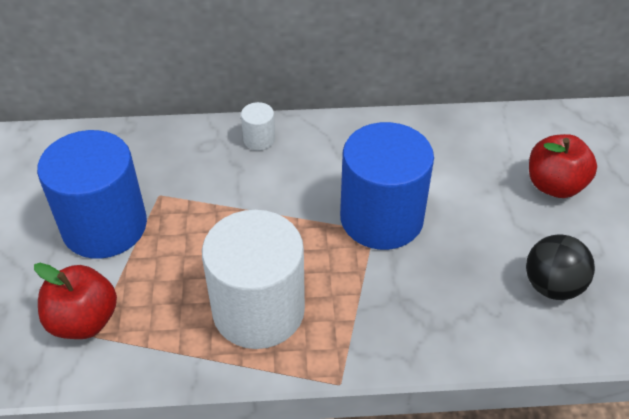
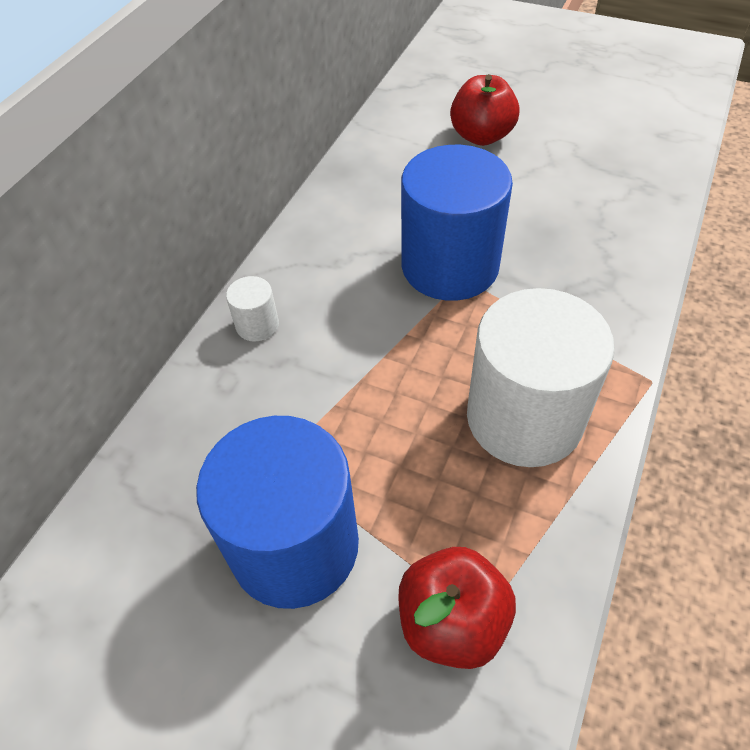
camera: 60 degrees left, 5 degrees up
(552, 286) = (597, 187): black ball -> none

